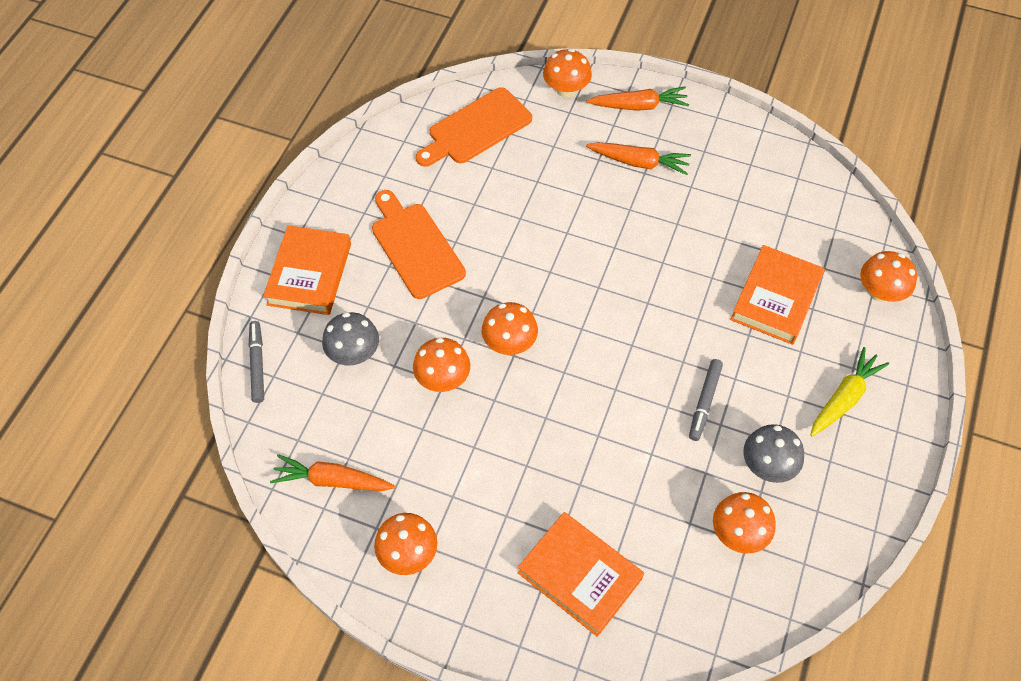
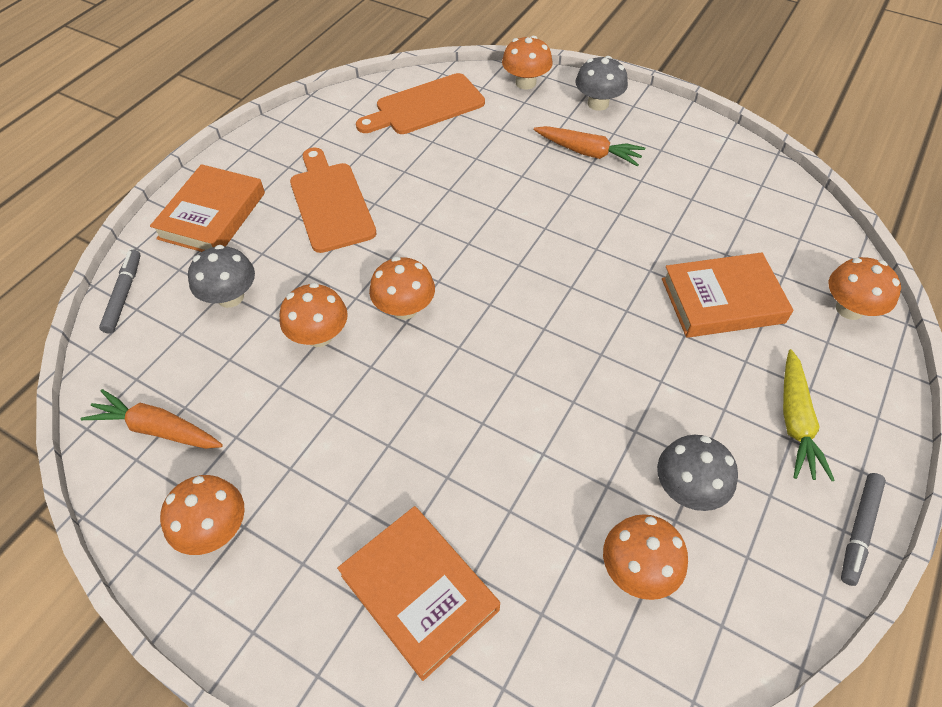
camera: 10 degrees right, 5 degrees down
(639, 106) = (598, 103): orange carrot -> grey mushroom
(704, 402) = (619, 402): grey marker -> grey marker (859, 530)
(776, 298) = (722, 301): orange book -> orange book turned 45 degrees clockwise
(844, 398) = (795, 421): yellow carrot -> yellow carrot turned 135 degrees clockwise

